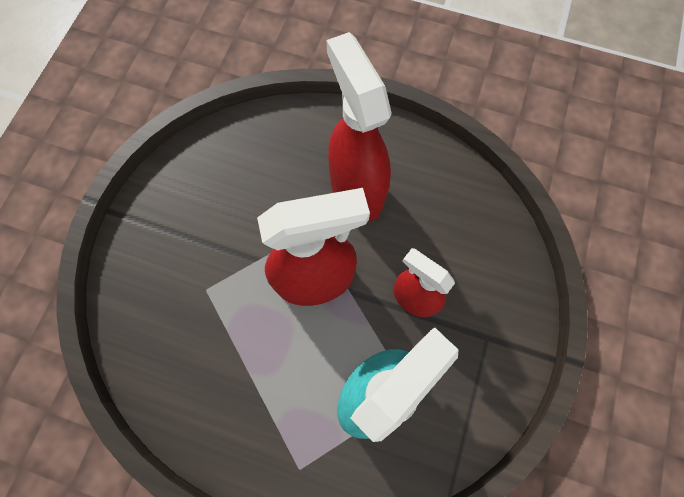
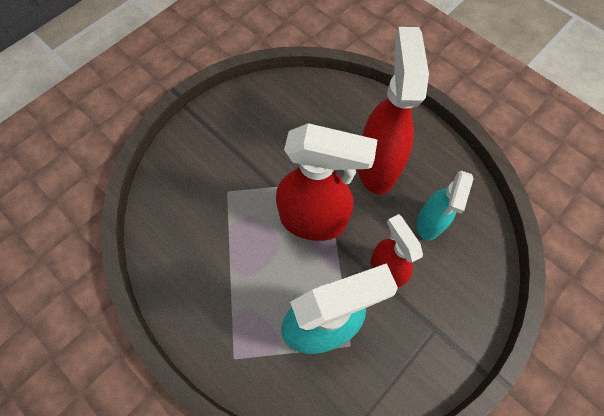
camera: 25 degrees right, 5 degrees down
(436, 228) = (429, 223): none -> turquoise spray bottle

